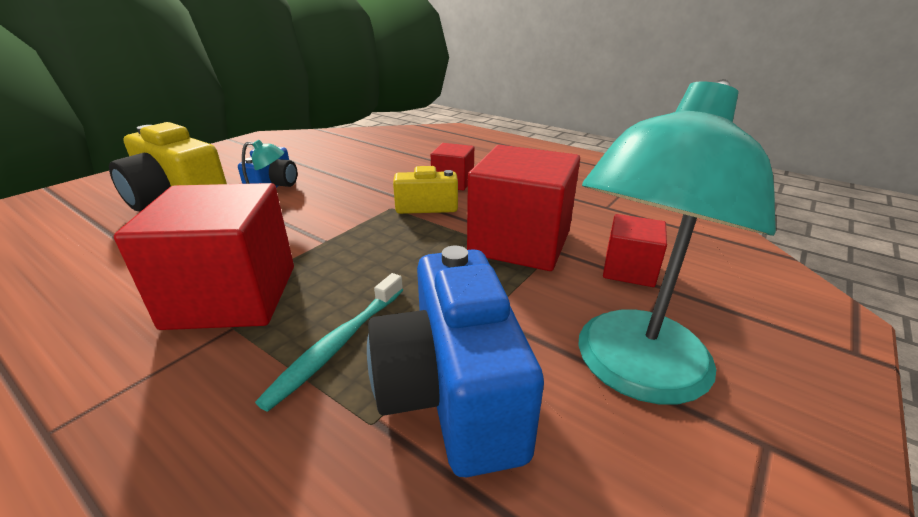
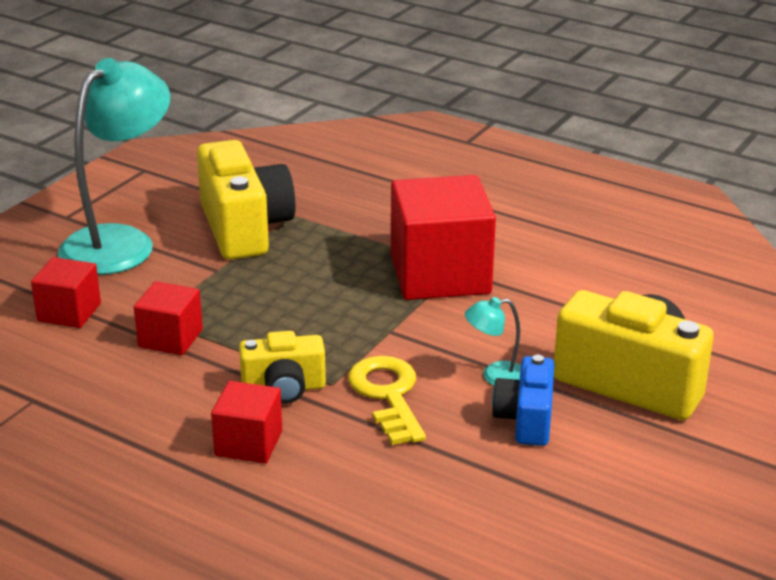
camera: 175 degrees right, 0 degrees up
(337, 344) = (330, 248): turquoise toothbrush -> none
(354, 200) = (388, 395): none -> yellow key
(452, 393) = (244, 228): blue camera -> yellow camera
(520, 242) = (170, 338): red cube -> red cube, size x0.52

